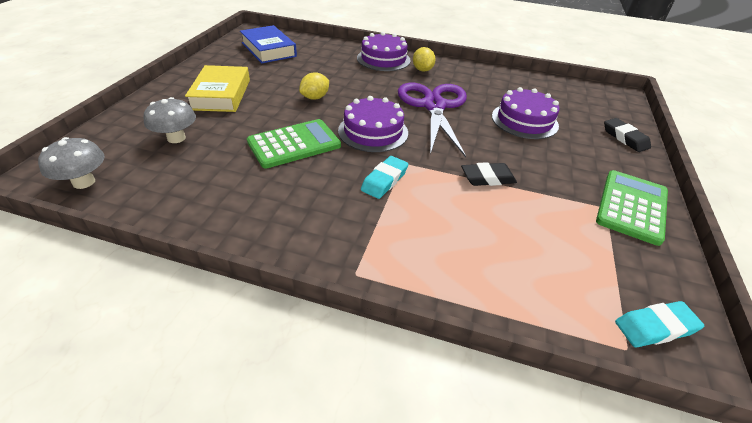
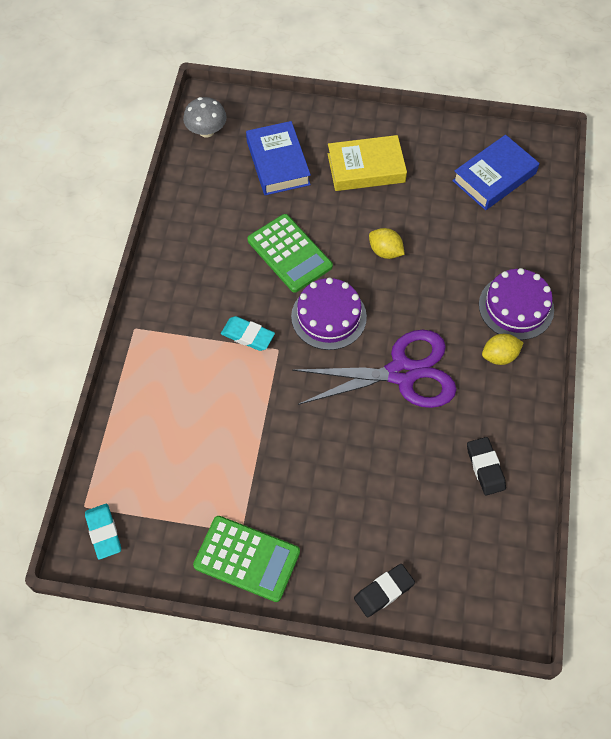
camera: 85 degrees right, 20 degrees up
(176, 138) = (278, 163): grey mushroom -> blue book
(487, 178) = (268, 425): black eraser -> black eraser (485, 467)
(524, 120) = (395, 474): purple cake -> none

